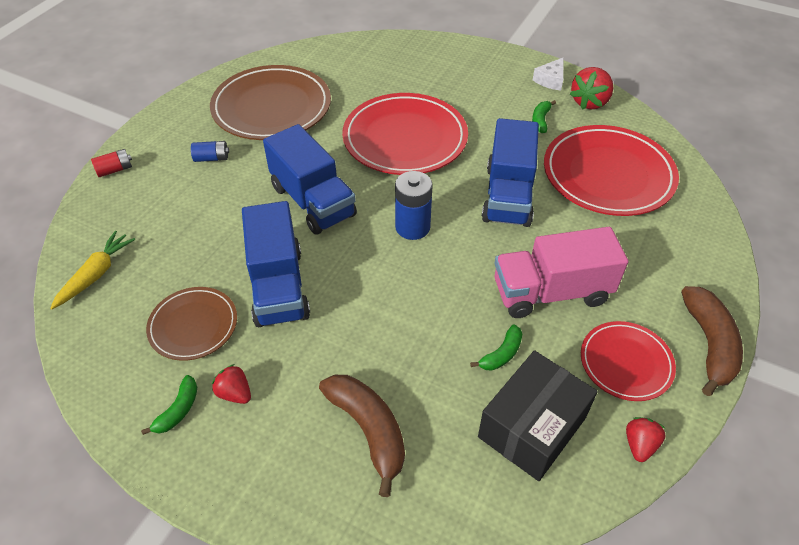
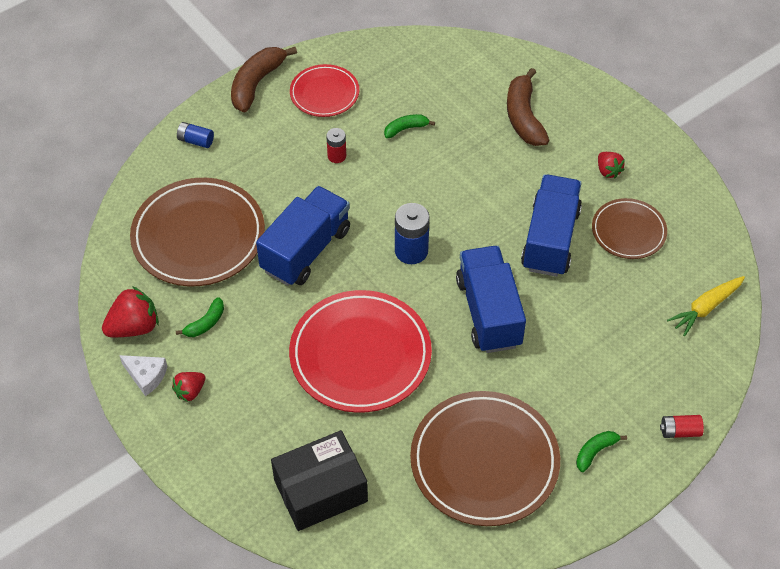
camera: 155 degrees left, 5 degrees up
(178, 410) = (651, 174): green banana -> green banana (595, 452)
(211, 158) = (573, 407): blue battery -> blue battery (196, 141)
(532, 427) = (416, 82): black box -> black box (320, 490)
(550, 80) = (146, 376): white cheese -> white cheese turned 60 degrees clockwise
(551, 292) = (337, 156): pink truck -> red battery
(608, 175) = (198, 236): red plate -> brown plate
(639, 445) = (357, 51): red strawberry -> red strawberry (190, 391)

